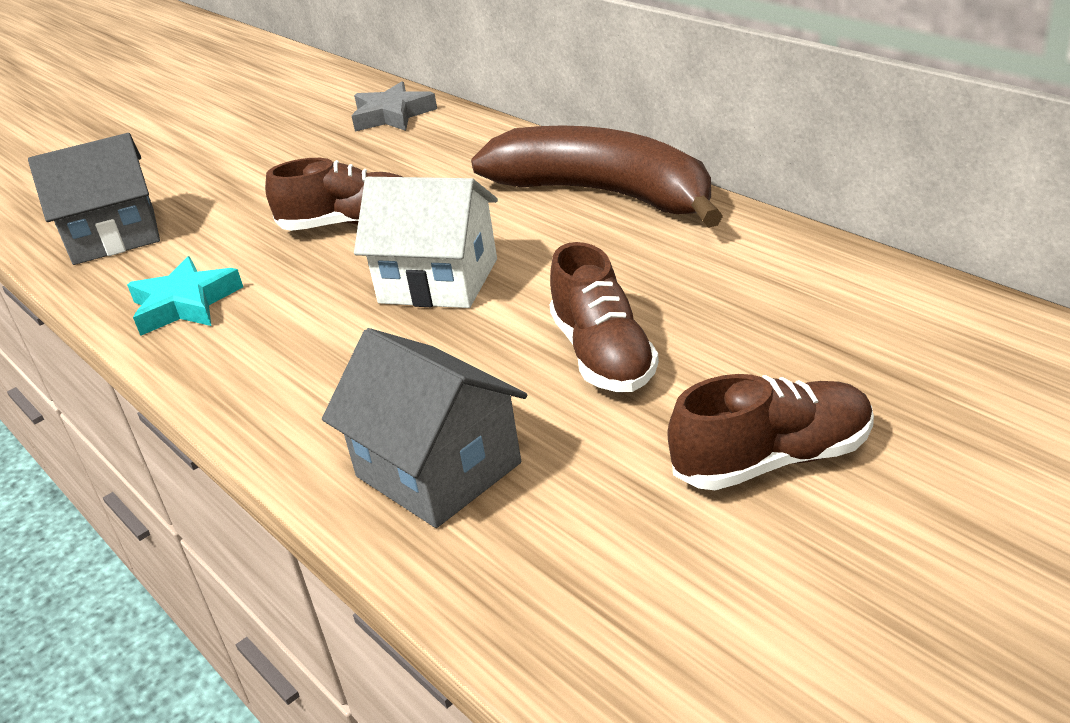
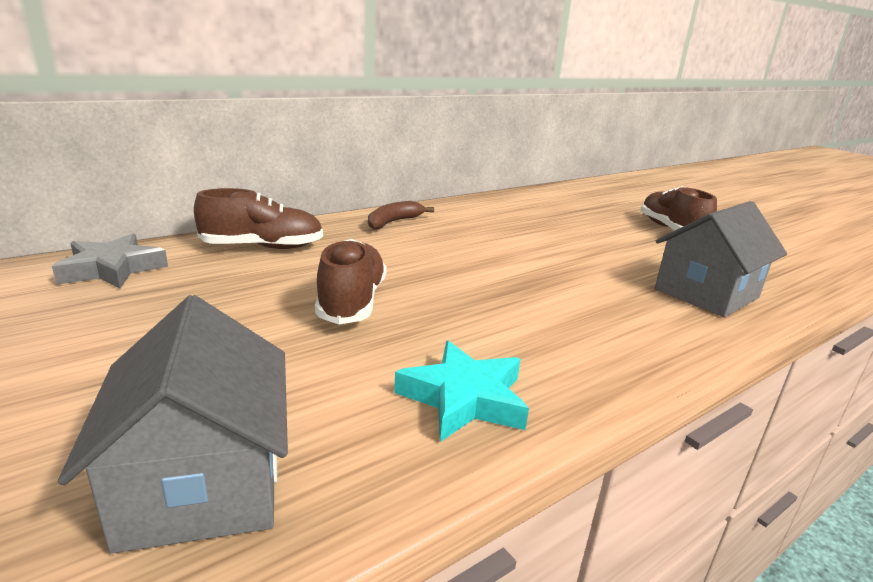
camera: 90 degrees left, 10 degrees down
(438, 281) = (482, 276): white house -> none
(603, 355) = (587, 245): brown shoe -> brown shoe (263, 247)
(605, 194) = (393, 222): brown banana -> brown banana, size x0.43

